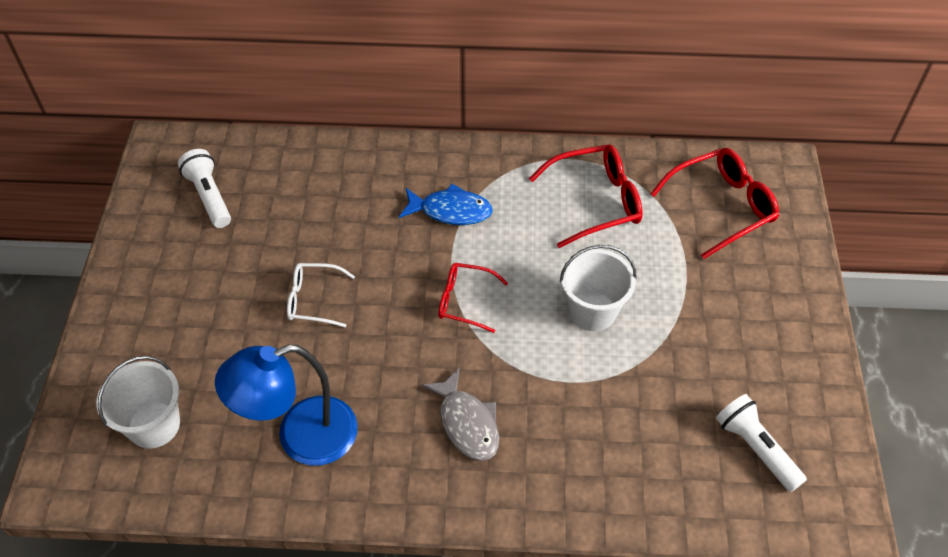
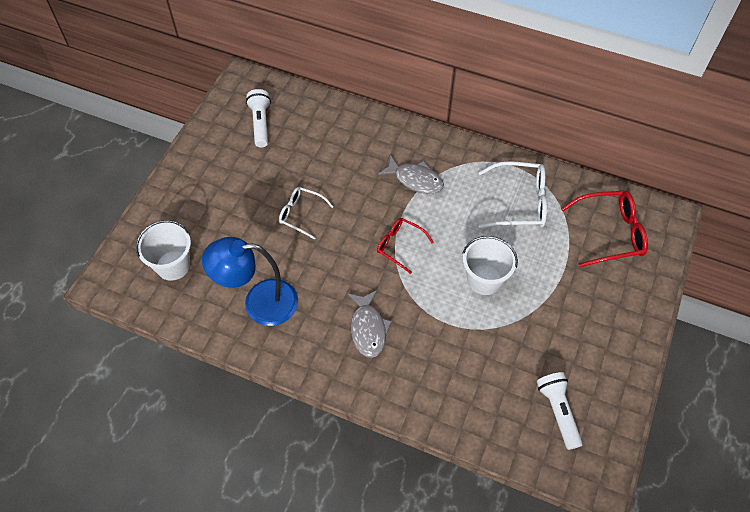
camera: 20 degrees right, 5 degrees up
(450, 211) = (415, 180): blue fish -> grey fish
(596, 201) = (519, 203): red glasses -> white glasses

